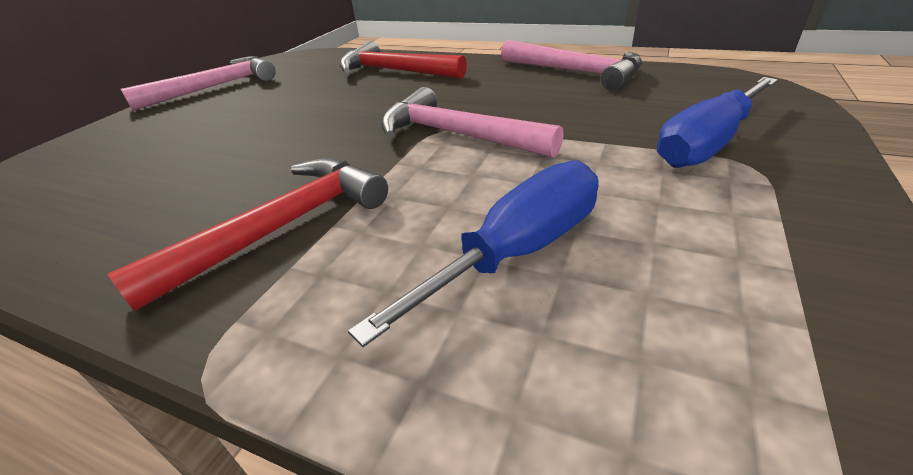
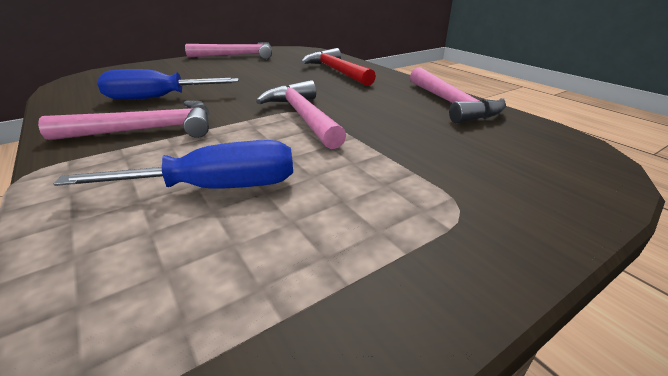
camera: 30 degrees right, 5 degrees down
(282, 227) = (148, 130): red hammer -> pink hammer
(707, 143) = (455, 182): blue screwdriver -> blue screwdriver (157, 98)

